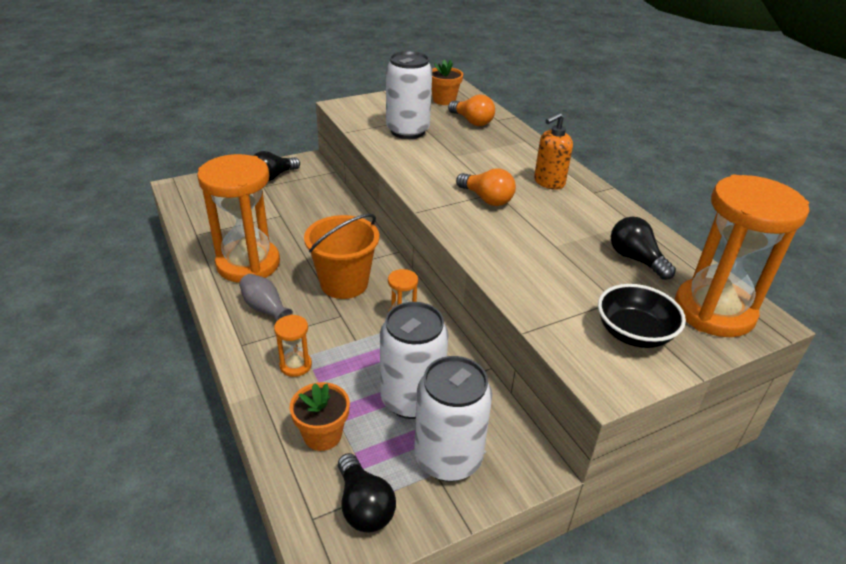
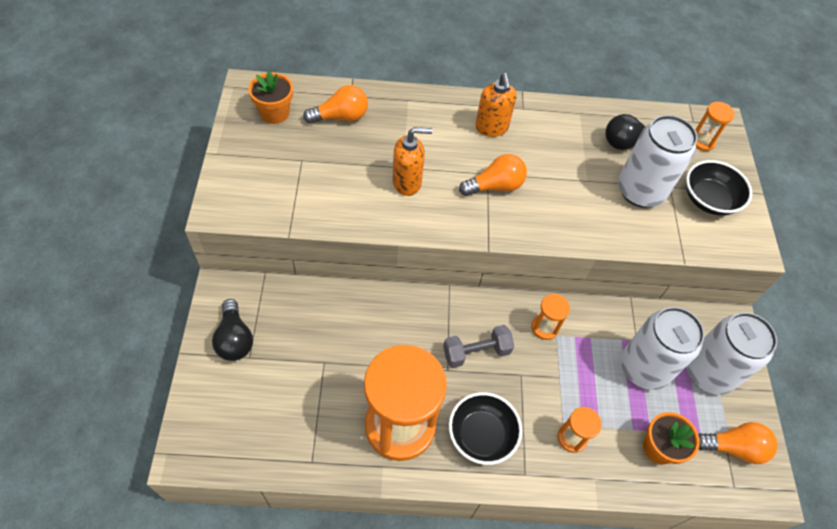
camera: 65 degrees left, 20 degrees up
(265, 308) = (481, 435): grey vase -> black bowl
(344, 283) = (476, 352): orange bucket -> grey dumbbell
(364, 506) = (733, 447): black light bulb -> orange light bulb
(407, 131) = (325, 179): white can -> white can (640, 191)
(442, 161) = (407, 182): none -> orange soap dispenser
(714, 311) = (702, 141): orange hourglass -> orange hourglass, size x0.43

